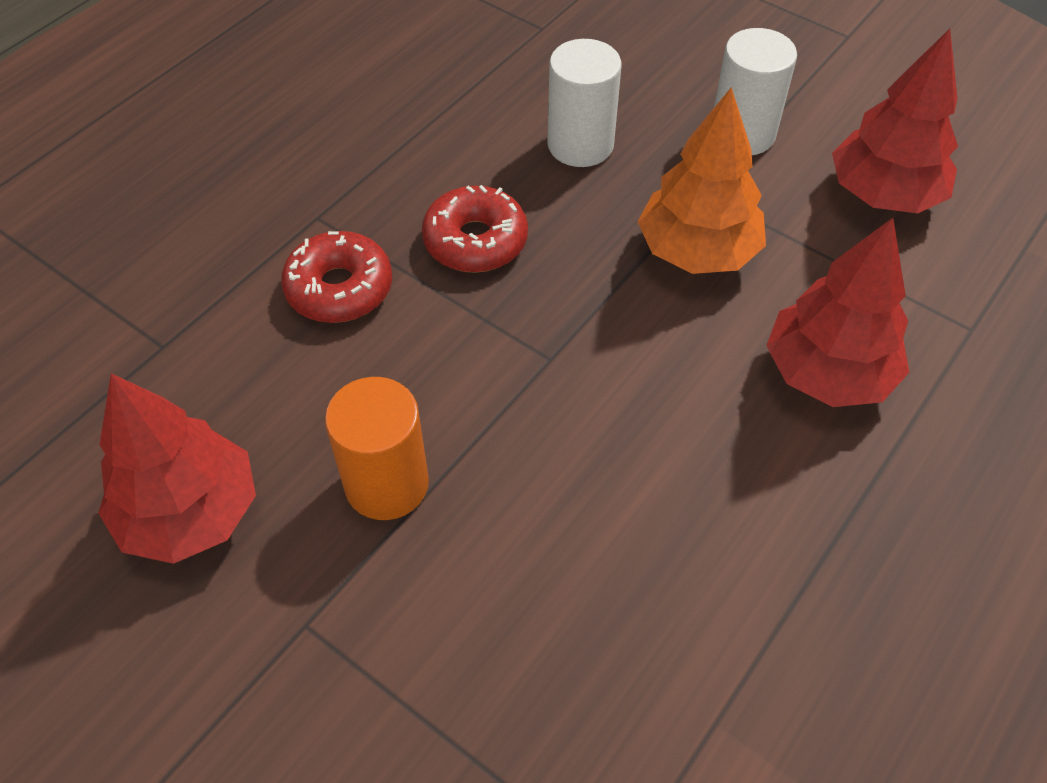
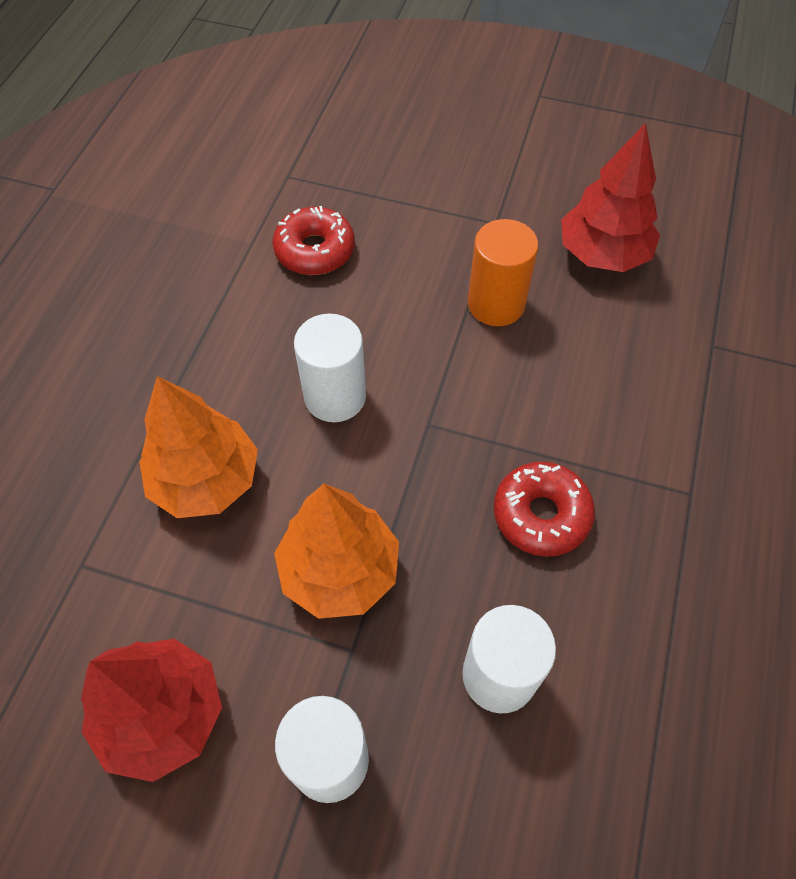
camera: 160 degrees right, 5 degrees up
(339, 288) = (622, 431): red donut -> red donut (315, 250)
(651, 423) = (335, 397): none -> white cylinder
(828, 373) = (206, 480): red tree -> orange tree

